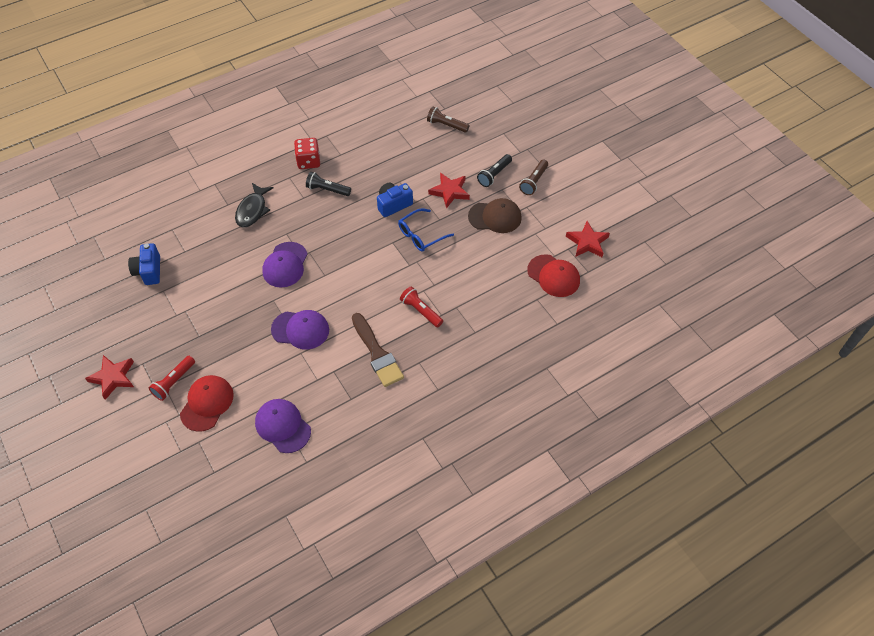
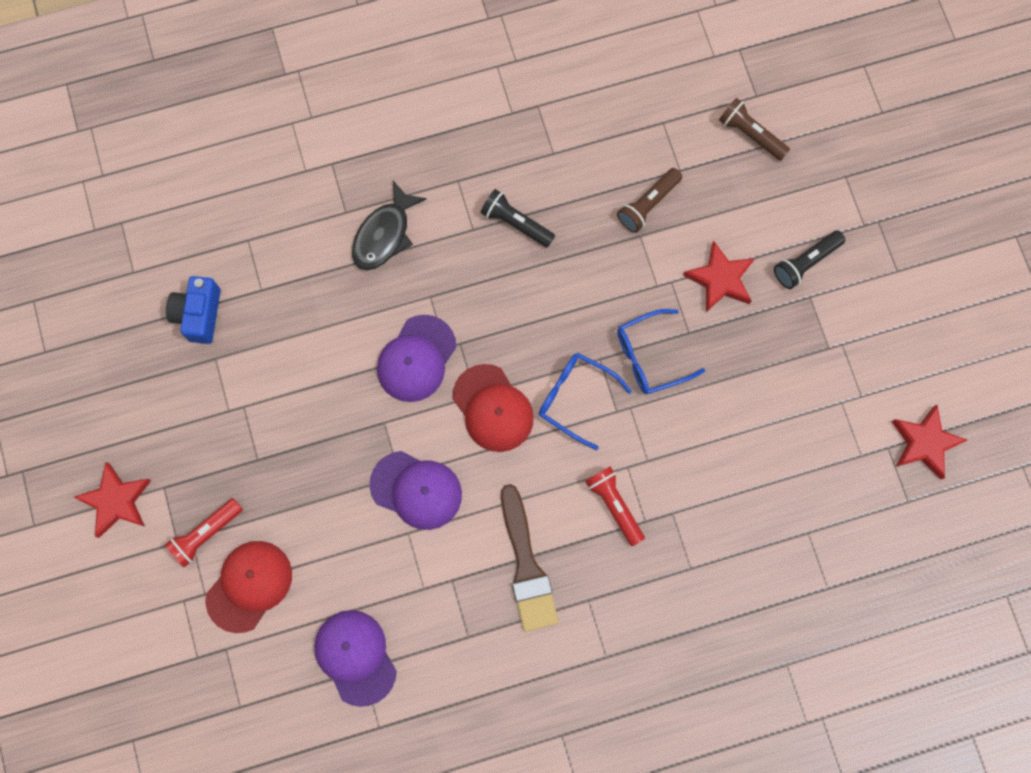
camera: 15 degrees right, 20 degrees up
(308, 161) = (496, 155): red dice -> none
(384, 264) = (576, 398): none -> blue glasses
(393, 204) = (619, 282): blue camera -> none
(495, 217) = (783, 351): brown cap -> none
(534, 182) = (869, 295): brown flashlight -> brown flashlight (648, 204)
(553, 276) = (848, 495): red cap -> red cap (493, 408)

